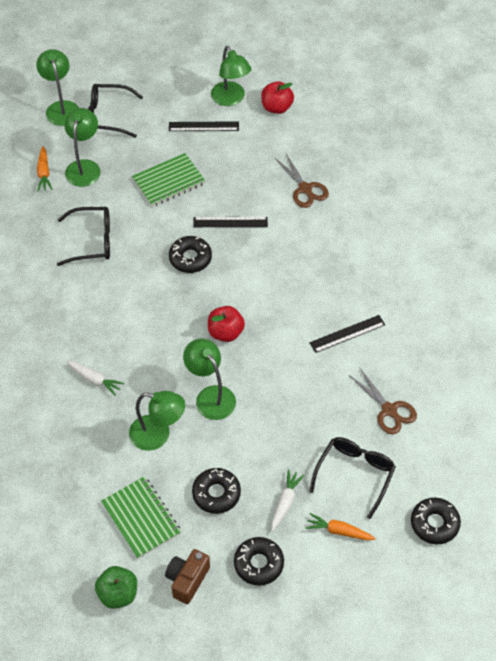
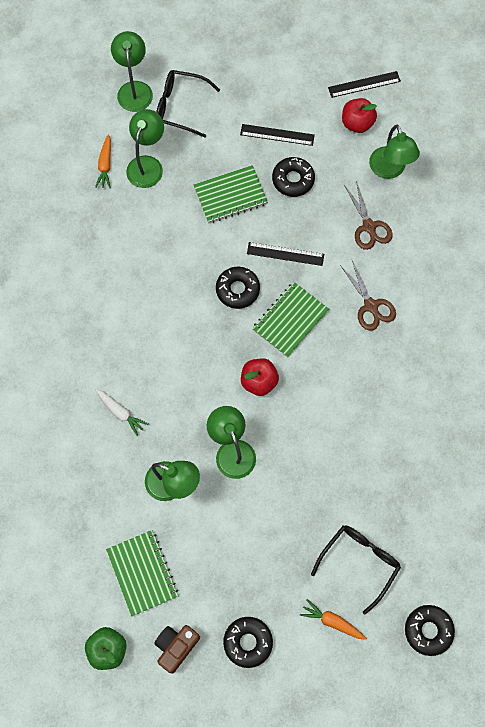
camera: 10 degrees right, 15 degrees up
(92, 241) = (142, 254): black glasses -> none
(216, 493) = (219, 559): black donut -> black donut (293, 180)
(231, 99) = (311, 106): green lamp -> green lamp (389, 170)
(246, 276) = (290, 320): none -> green notebook
(285, 502) = (285, 581): white carrot -> none
(347, 333) = (381, 403): black ruler -> black ruler (364, 84)
(389, 410) = (407, 497): brown scissors -> brown scissors (371, 306)

